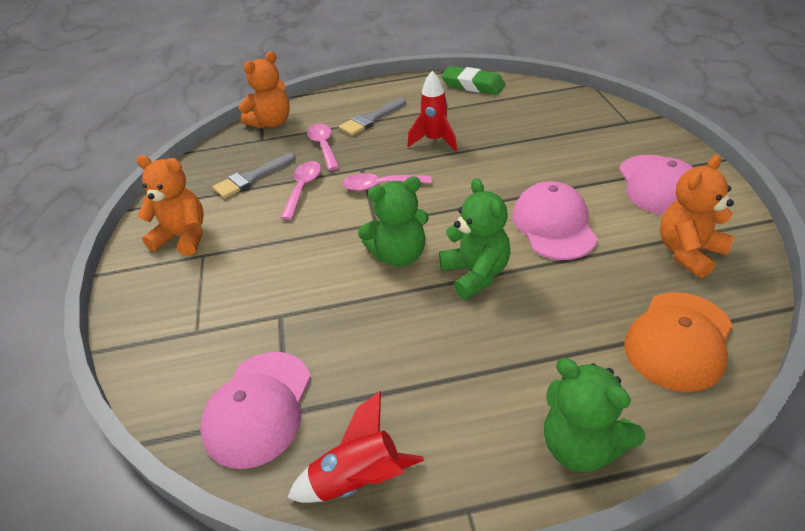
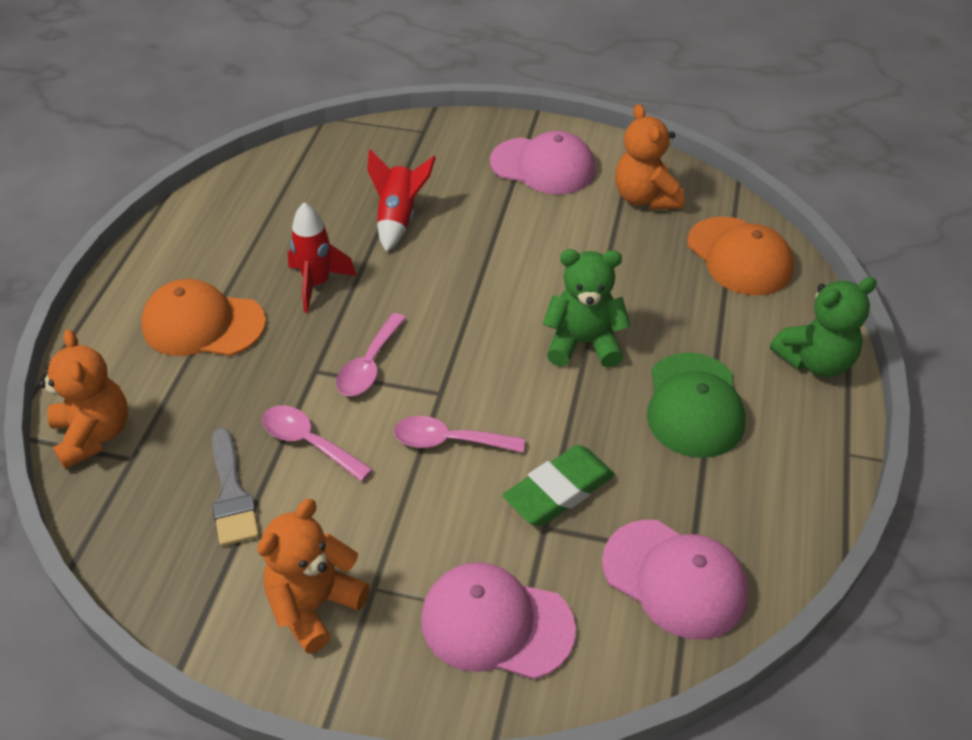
camera: 70 degrees left, 5 degrees up
(324, 146) = (224, 393): pink spoon -> pink spoon (449, 441)
(358, 480) = (793, 518): red rocket -> red rocket (398, 219)
(371, 119) = (203, 324): grey brush -> orange cap
(399, 255) = (513, 392): green teddy bear -> none
(454, 364) = (694, 405): none -> green cap
(473, 85) = (221, 203): green eraser -> green eraser (559, 491)
(554, 225) = (549, 259): pink cap -> pink cap (496, 623)

